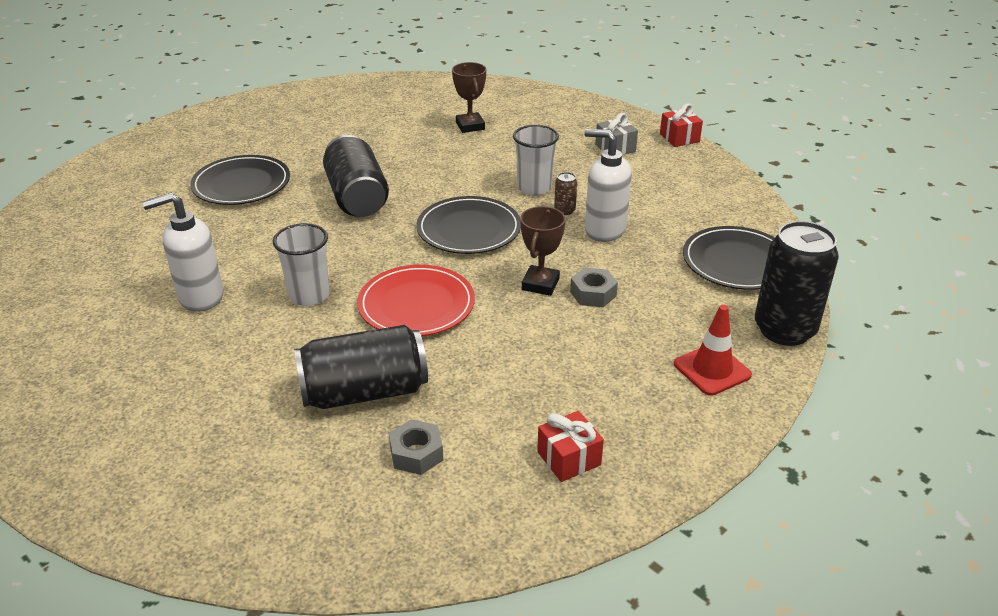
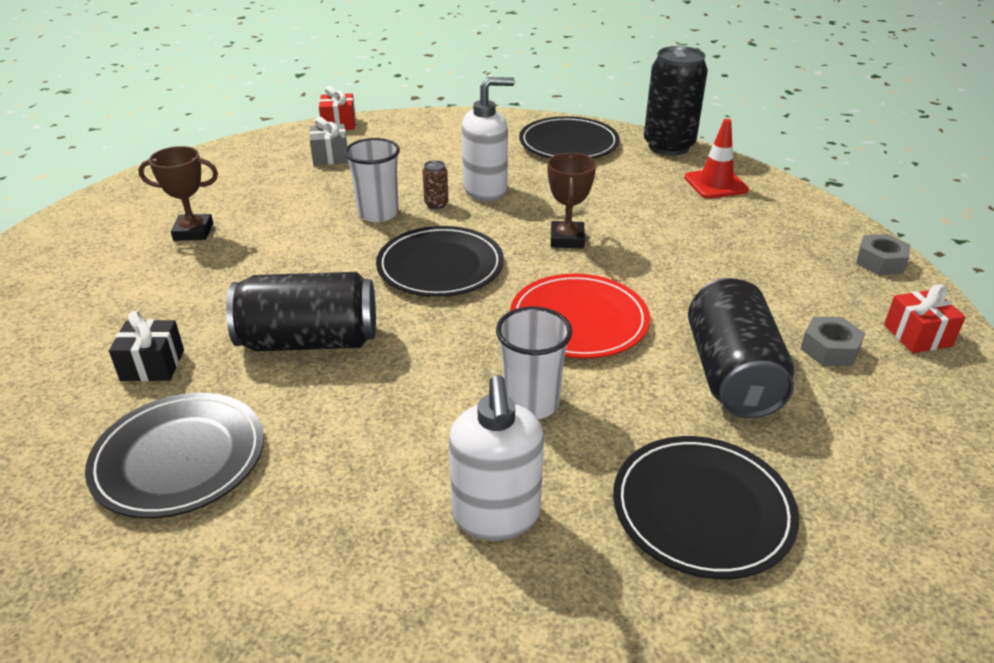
camera: 75 degrees left, 0 degrees up
(208, 382) = (702, 509): none -> black plate
(320, 154) = (152, 365): none -> black gift
(540, 284) = (567, 239): brown trophy -> brown trophy turned 60 degrees clockwise
(569, 458) = (829, 267): red gift -> red gift (917, 335)
(593, 294) = (593, 215): grey nut -> grey nut (880, 262)
(604, 230) = (486, 190): white soap dispenser -> white soap dispenser turned 150 degrees counterclockwise

